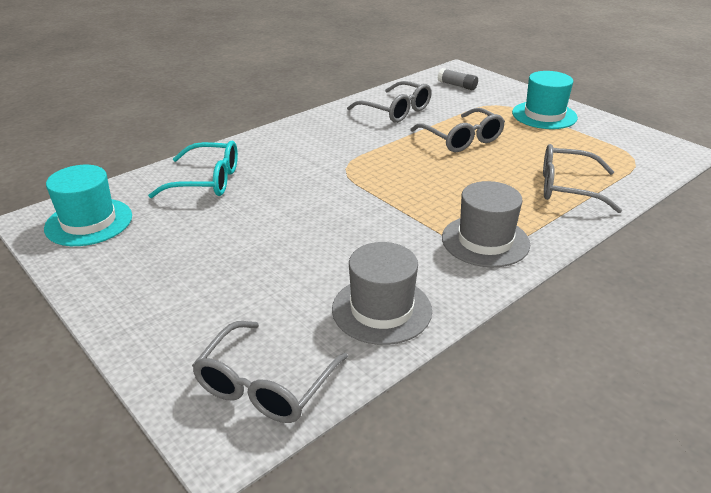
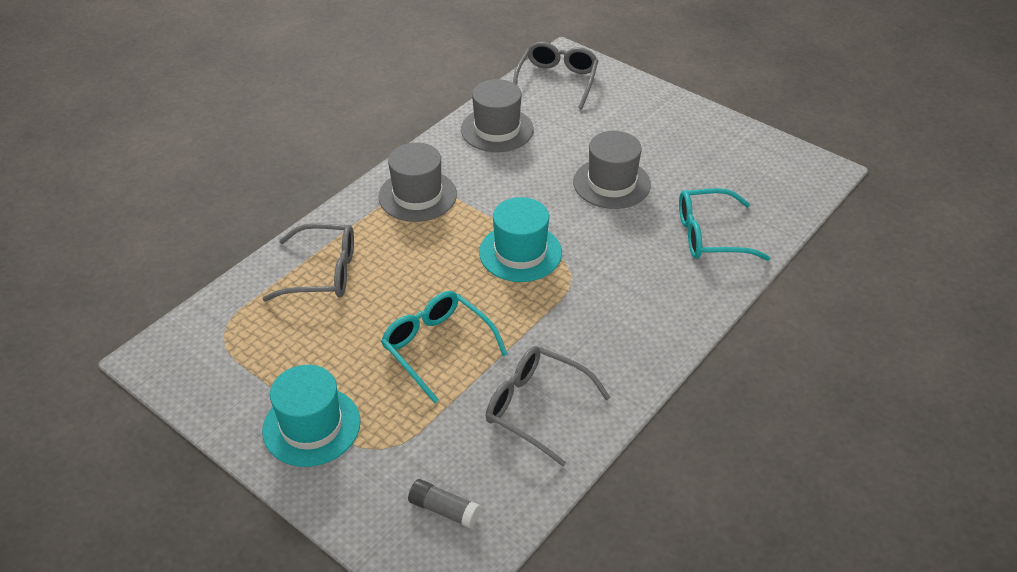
camera: 170 degrees right, 10 degrees up
(89, 222) = (777, 174): turquoise hat -> turquoise hat (520, 252)
(269, 231) = (611, 183): none -> grey hat
(462, 139) = (437, 347): grey glasses -> turquoise glasses

